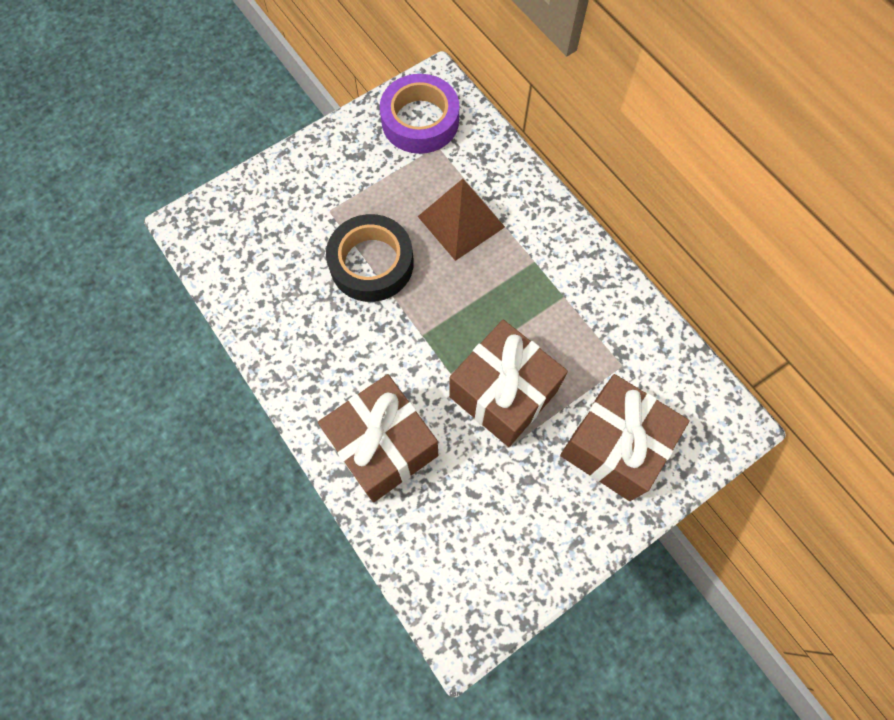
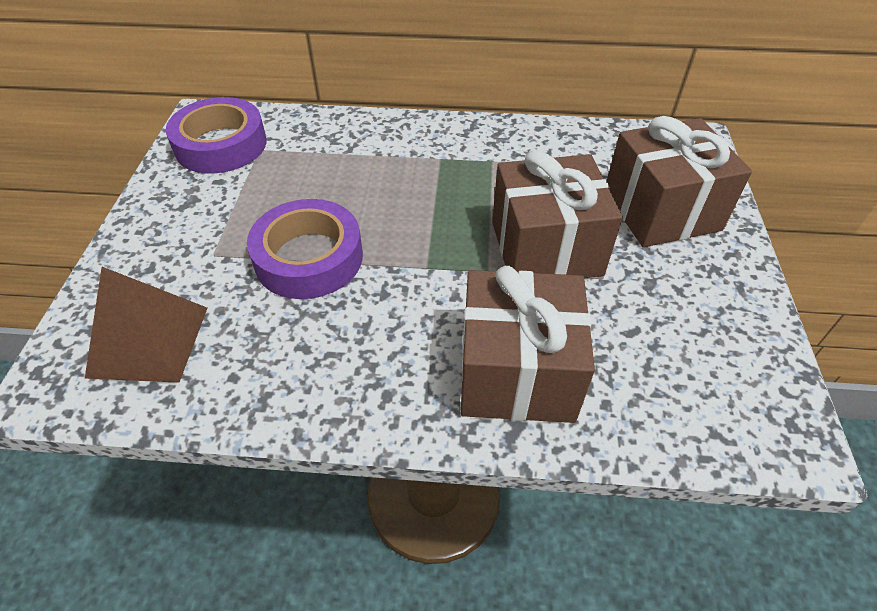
camera: 50 degrees left, 20 degrees down
(371, 263) = (309, 258): black tape -> purple tape
(461, 221) = (348, 176): brown pyramid -> brown pyramid (149, 341)

